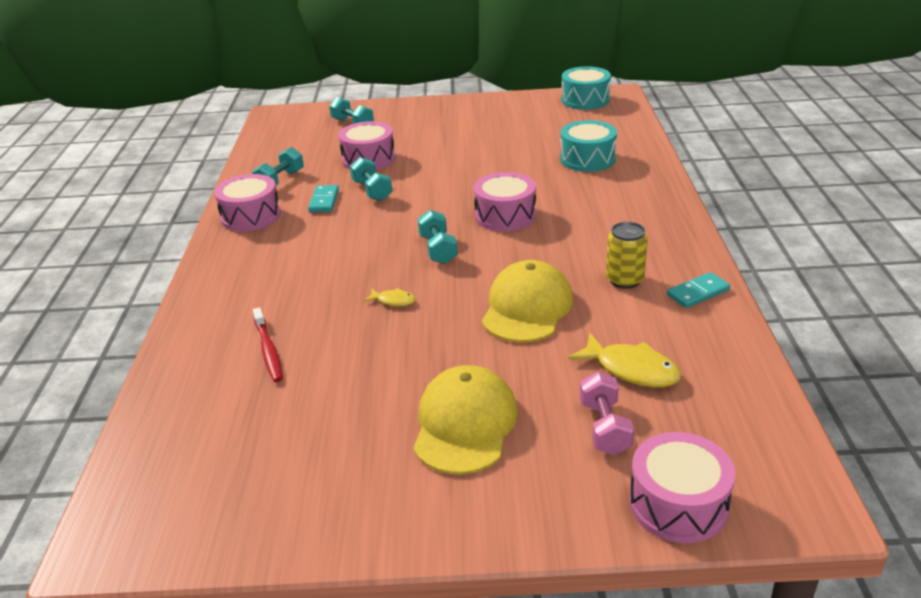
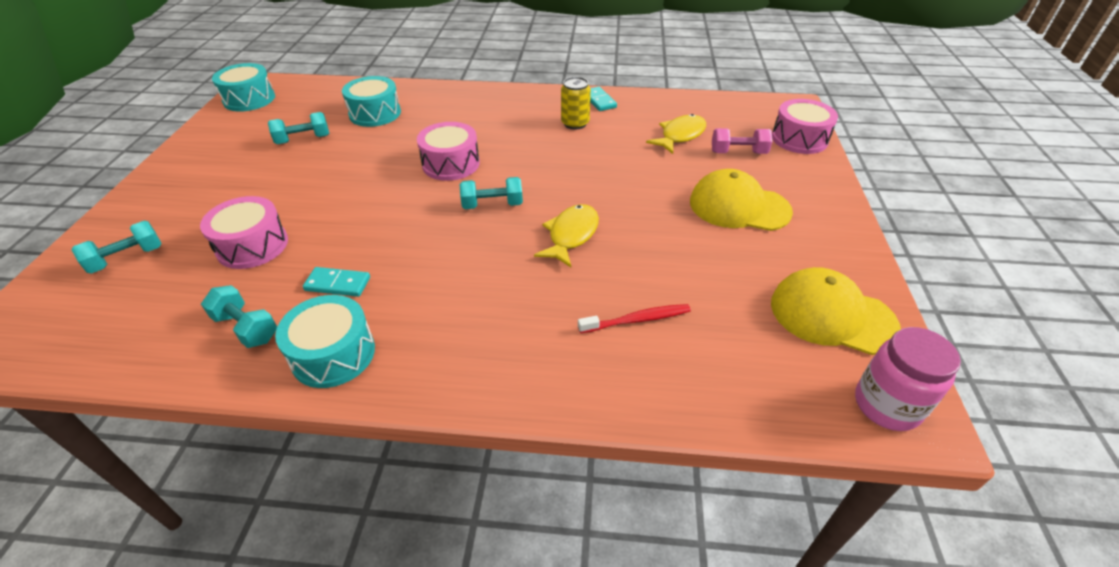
camera: 85 degrees left, 10 degrees up
(127, 522) = (886, 405): none -> pink jar
(251, 216) = (333, 354): pink drum -> turquoise drum
(372, 191) = (340, 244): turquoise dumbbell -> turquoise dumbbell (303, 139)
(393, 301) = (571, 235): yellow fish -> yellow fish, size x1.87
(527, 308) = (600, 167): yellow cap -> yellow cap (832, 315)

